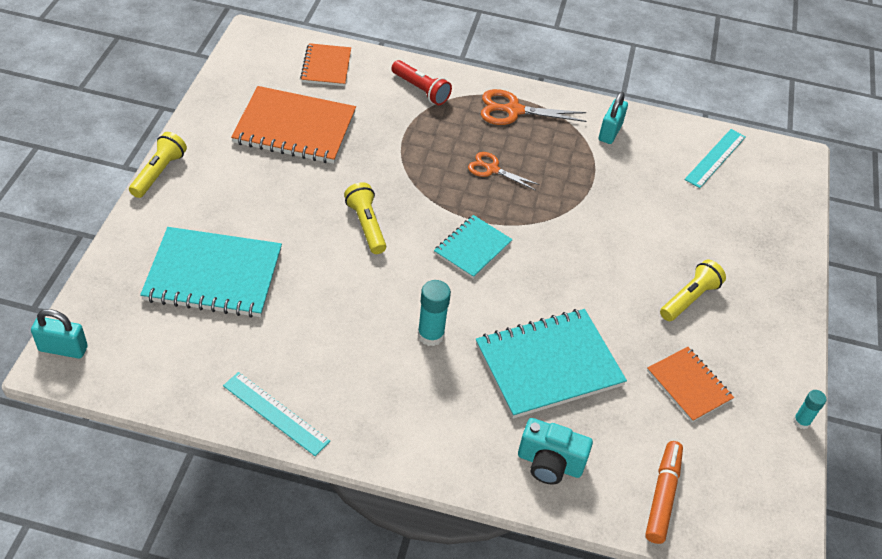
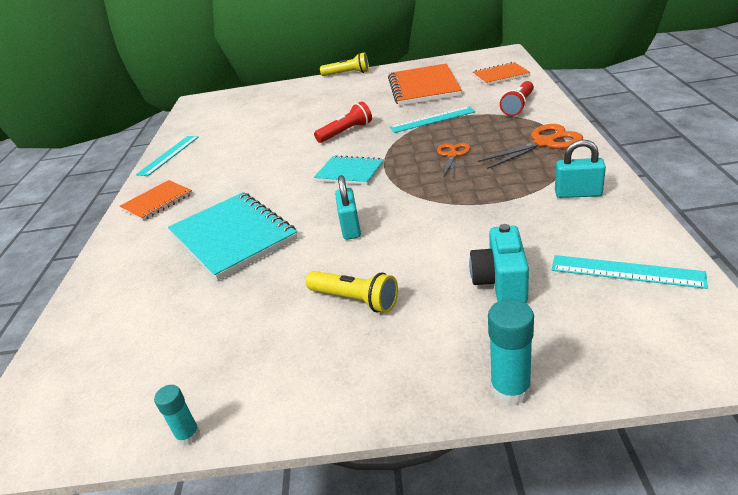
camera: 85 degrees right, 15 degrees down
(63, 348) = (205, 98): turquoise padlock -> turquoise padlock (350, 228)
(213, 275) = (273, 109): turquoise notebook -> none
(366, 225) = (346, 132): yellow flashlight -> red flashlight
(397, 153) = (432, 119): none -> turquoise ruler
(430, 335) = (249, 181): turquoise glue stick -> turquoise glue stick (510, 389)
(513, 110) = (544, 143): orange scissors -> orange scissors turned 75 degrees clockwise
(549, 463) = (128, 262): turquoise camera -> turquoise camera (501, 282)
(662, 496) = (88, 334): orange marker -> none
(689, 385) = (227, 324): orange notebook -> orange notebook (157, 202)

